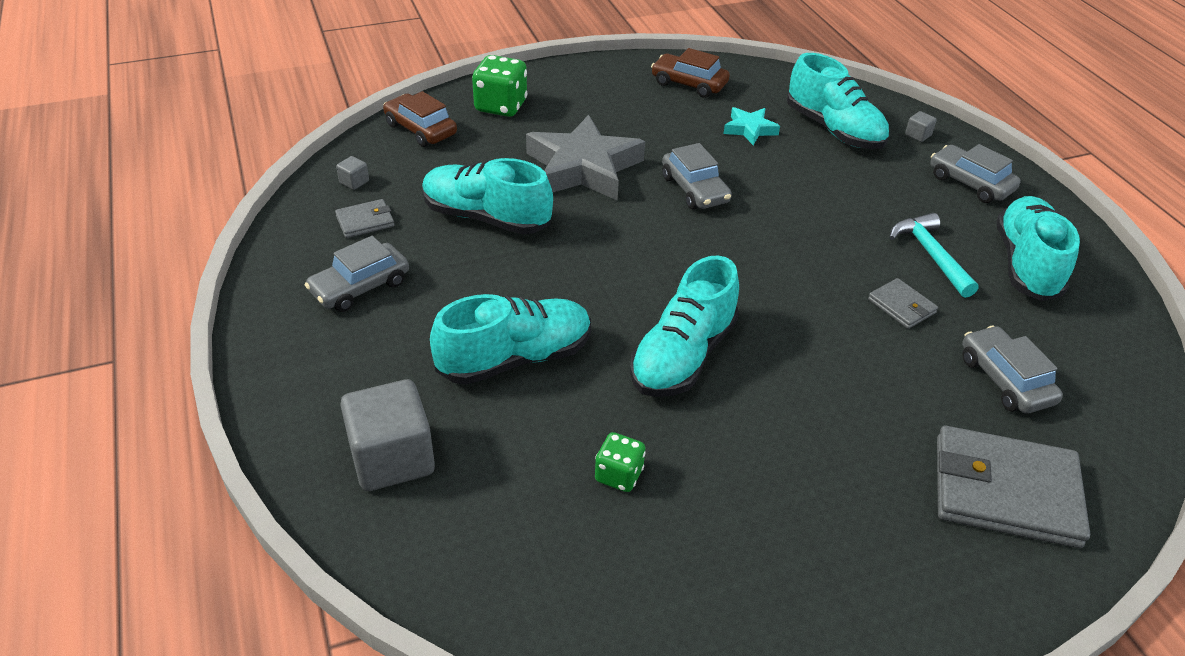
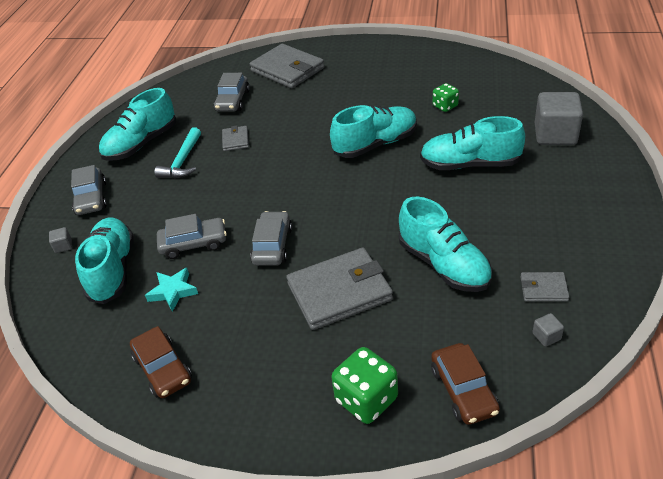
camera: 145 degrees left, 0 degrees up
(360, 287) = (557, 232): grey car -> grey car (194, 244)
(583, 168) = (339, 292): grey star -> grey wallet

